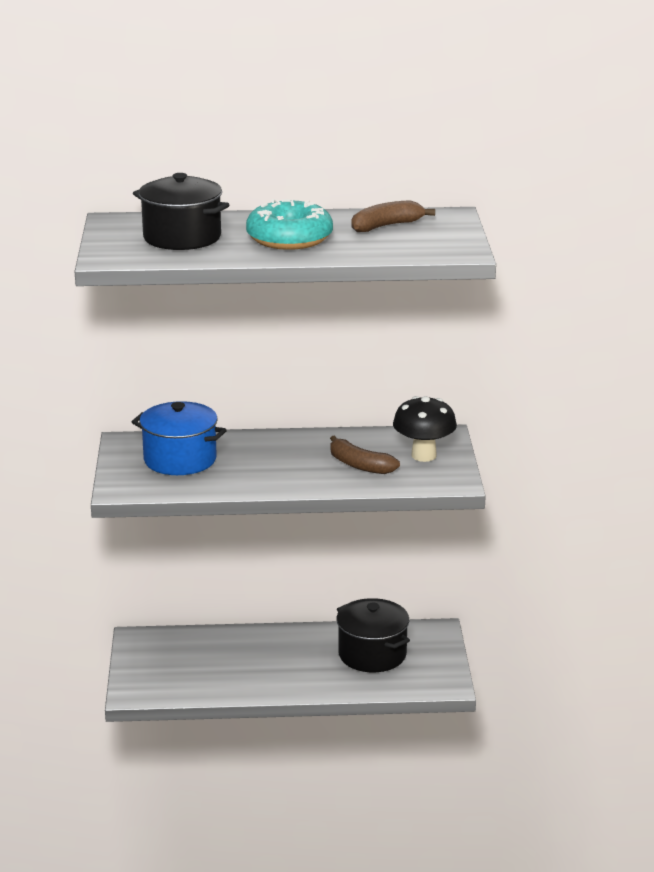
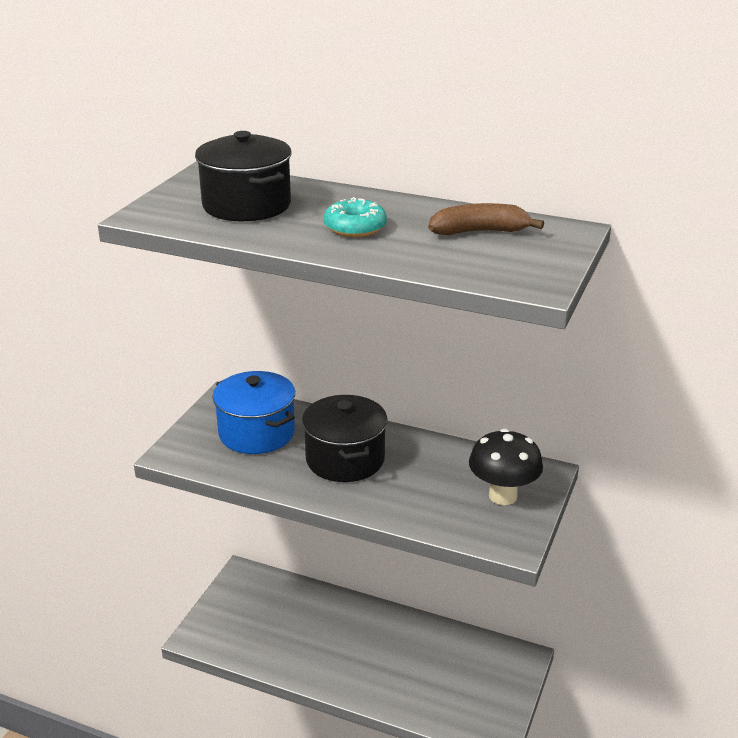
camera: 25 degrees right, 5 degrees up
(289, 238) = (355, 228): turquoise donut -> turquoise donut, size x0.61
(359, 465) = (425, 490): brown banana -> none
(372, 654) = (441, 667): black pot -> black pot (345, 459)

